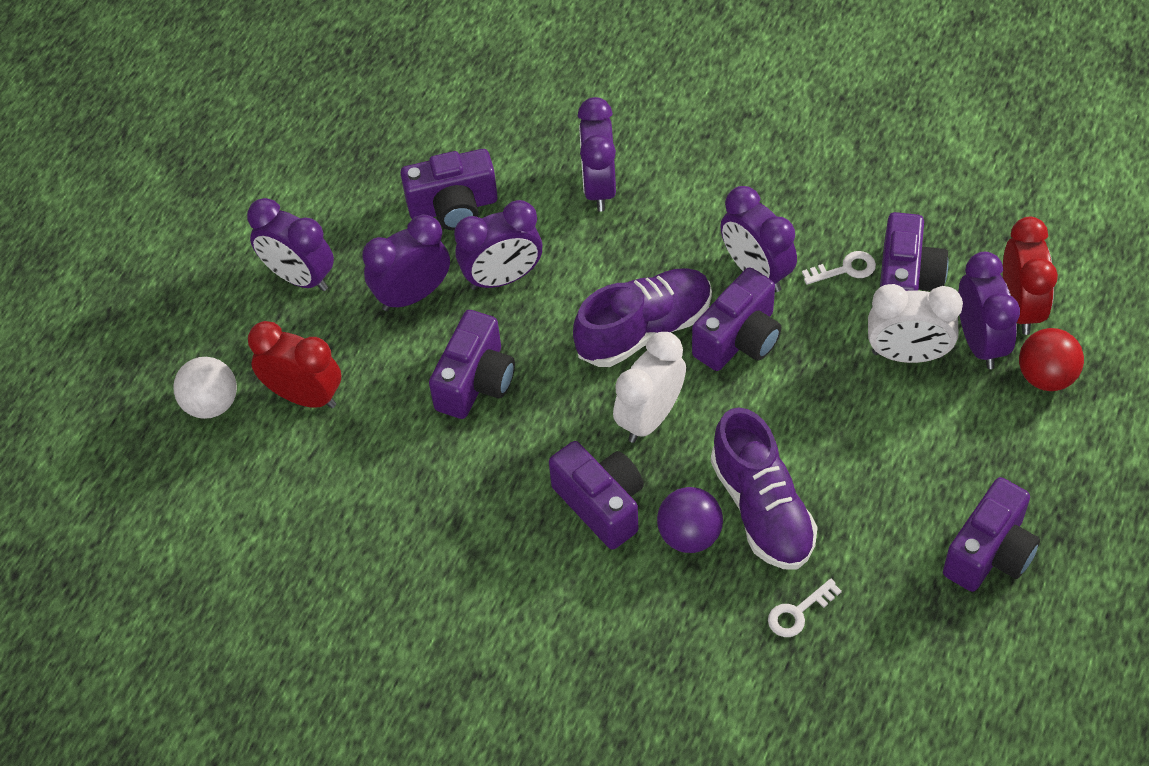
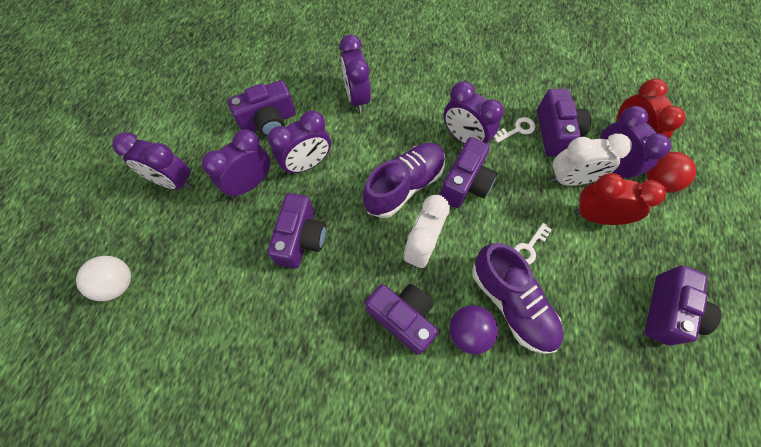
camera: 15 degrees left, 10 degrees up
(304, 396) = (184, 267): red clock -> red clock (596, 216)
(798, 612) = (557, 382): white key -> white key (529, 247)

